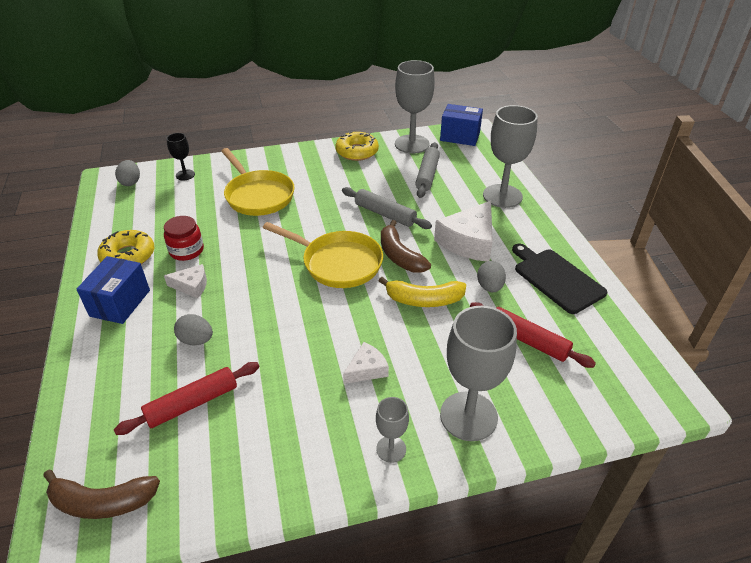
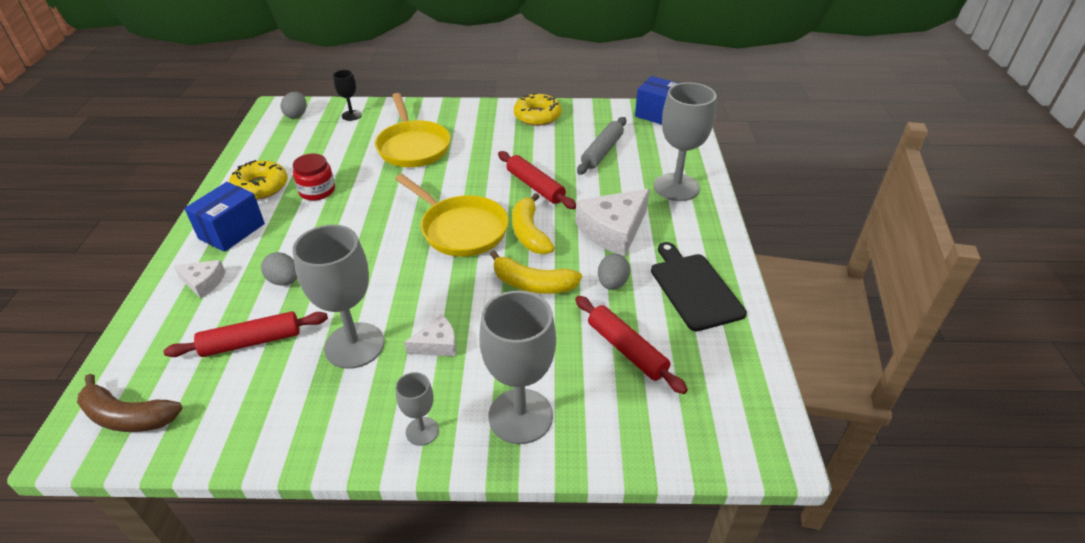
camera: 15 degrees right, 0 degrees up
(191, 286) = (305, 226): white cheese -> white cheese (203, 282)
(385, 214) = (535, 186): grey rolling pin -> red rolling pin
(399, 256) = (529, 233): brown banana -> yellow banana
(412, 144) = (601, 116): grey goblet -> grey goblet (354, 345)

